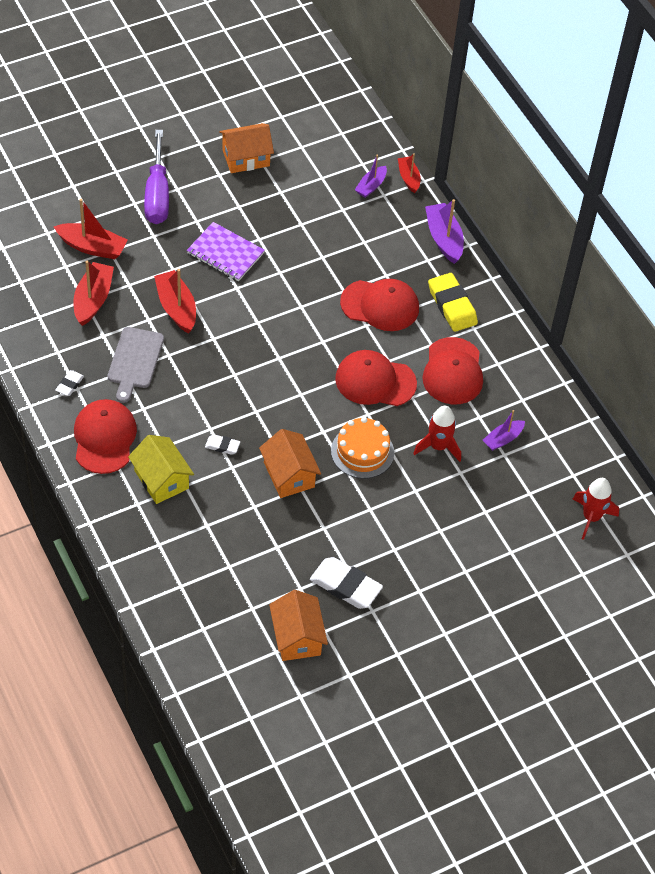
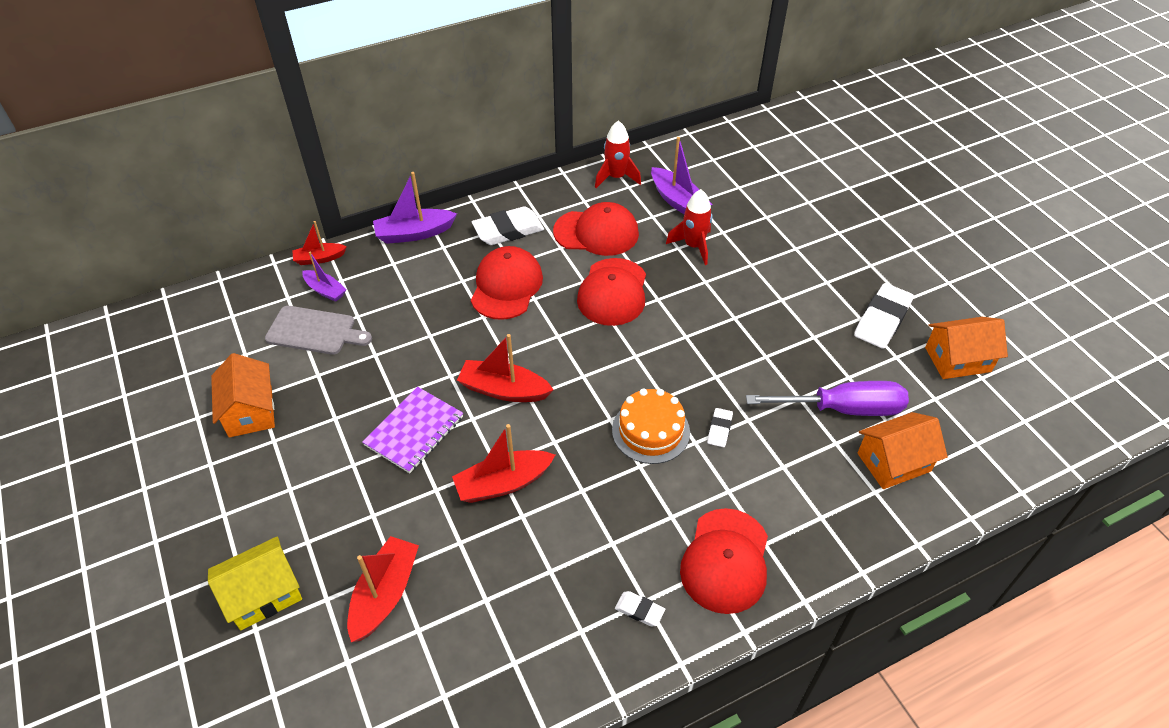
camera: 85 degrees left, 5 degrees down
(93, 299) = (485, 588): red boat -> red boat (504, 390)
(104, 438) = (725, 561): red cap -> red cap turned 75 degrees counterclockwise
(135, 361) = (594, 529): grey cutting board -> grey cutting board (315, 331)
(157, 194) = (295, 513): purple screwdriver -> purple screwdriver (842, 409)
(161, 479) = (780, 492): yellow house -> yellow house (263, 594)
(289, 475) = (750, 366): orange house -> orange house (893, 462)
(362, 452) = (709, 304): orange cake -> orange cake (650, 431)
(452, 305) = (508, 230): yellow eraser -> white eraser
(503, 439) = (678, 201): purple boat -> purple boat, size x1.59
(591, 517) = (758, 151): red rocket -> red rocket (616, 177)

